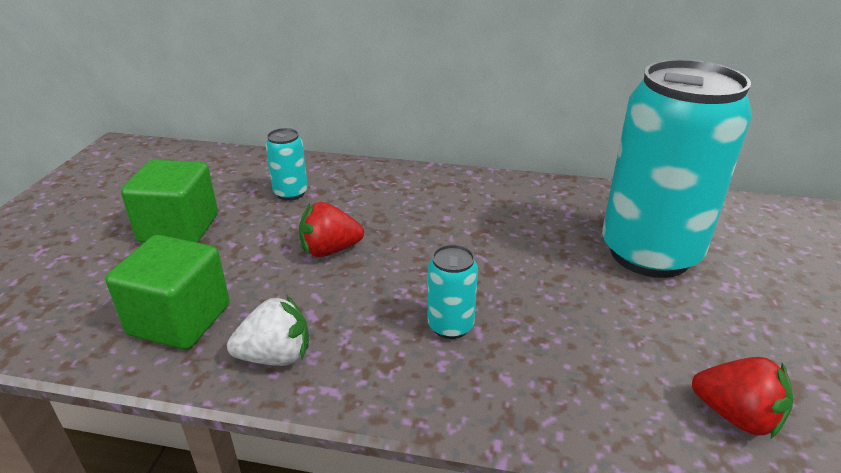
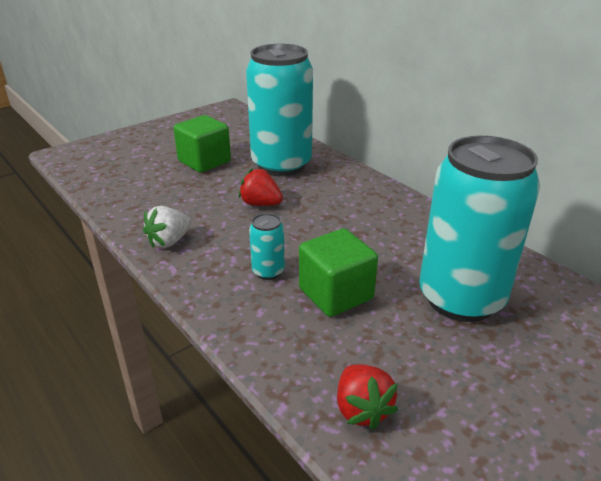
camera: 40 degrees right, 0 degrees up
(180, 320) = (152, 205): green cube -> green cube (336, 294)
(275, 356) = (169, 241): white strawberry -> white strawberry turned 105 degrees clockwise
(290, 193) = (281, 165): turquoise can -> turquoise can, size x2.47

